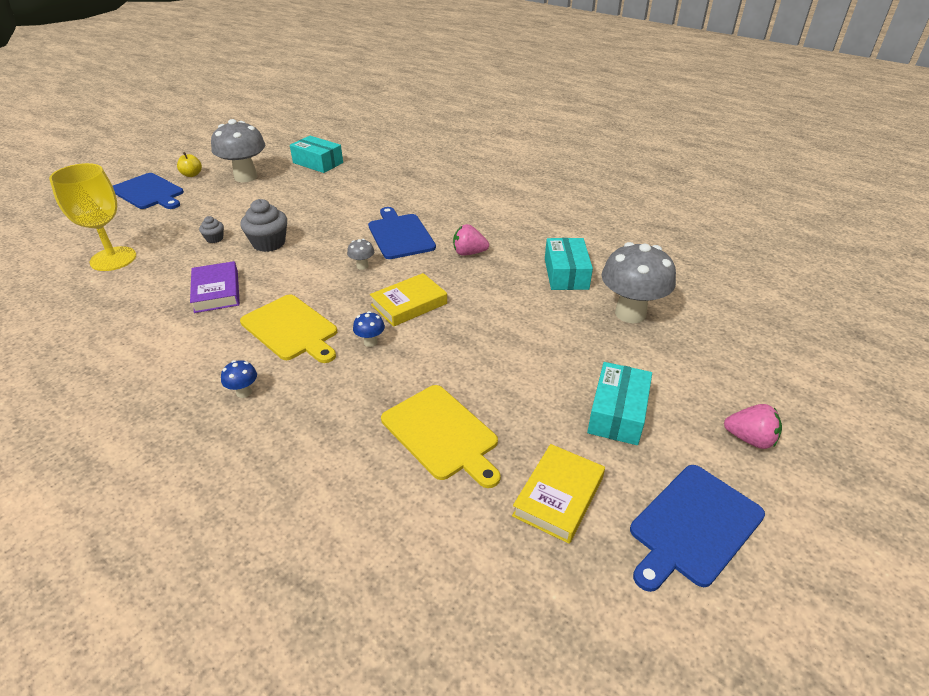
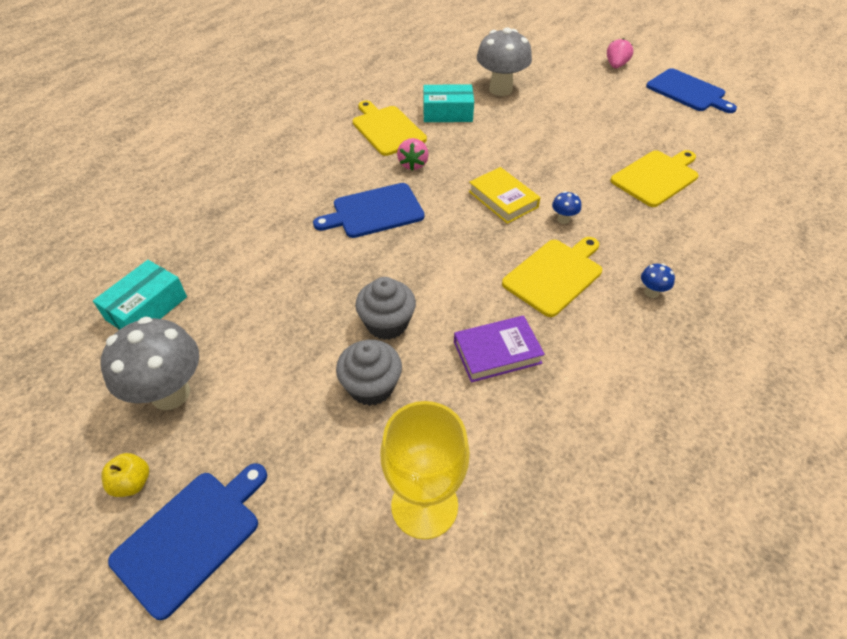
camera: 90 degrees left, 10 degrees up
(214, 239) = (371, 386): grey cupcake -> grey cupcake, size x1.90
(362, 266) = (438, 235): grey mushroom -> none
(528, 238) = (387, 129): none -> yellow cutting board
(558, 496) = (688, 132): yellow book -> none
(617, 413) = (610, 105): turquoise box -> none

